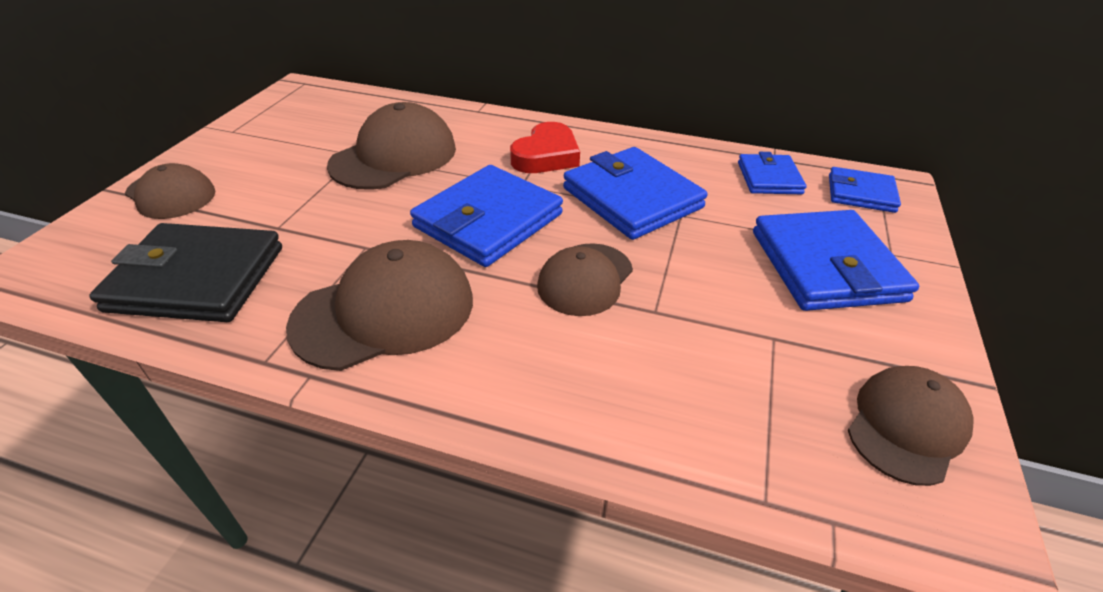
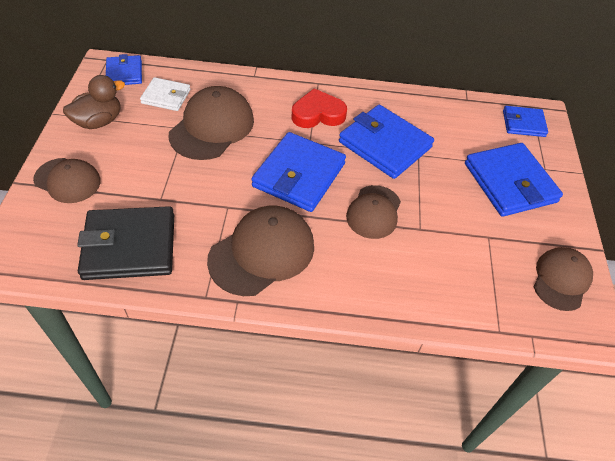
camera: 15 degrees left, 10 degrees up
(253, 138) = (99, 121): none -> brown duck
(353, 121) = (166, 96): none -> white wallet
(546, 155) = (318, 114): red heart -> red heart turned 120 degrees counterclockwise
(769, 178) = (466, 117): blue wallet -> blue wallet (124, 73)

